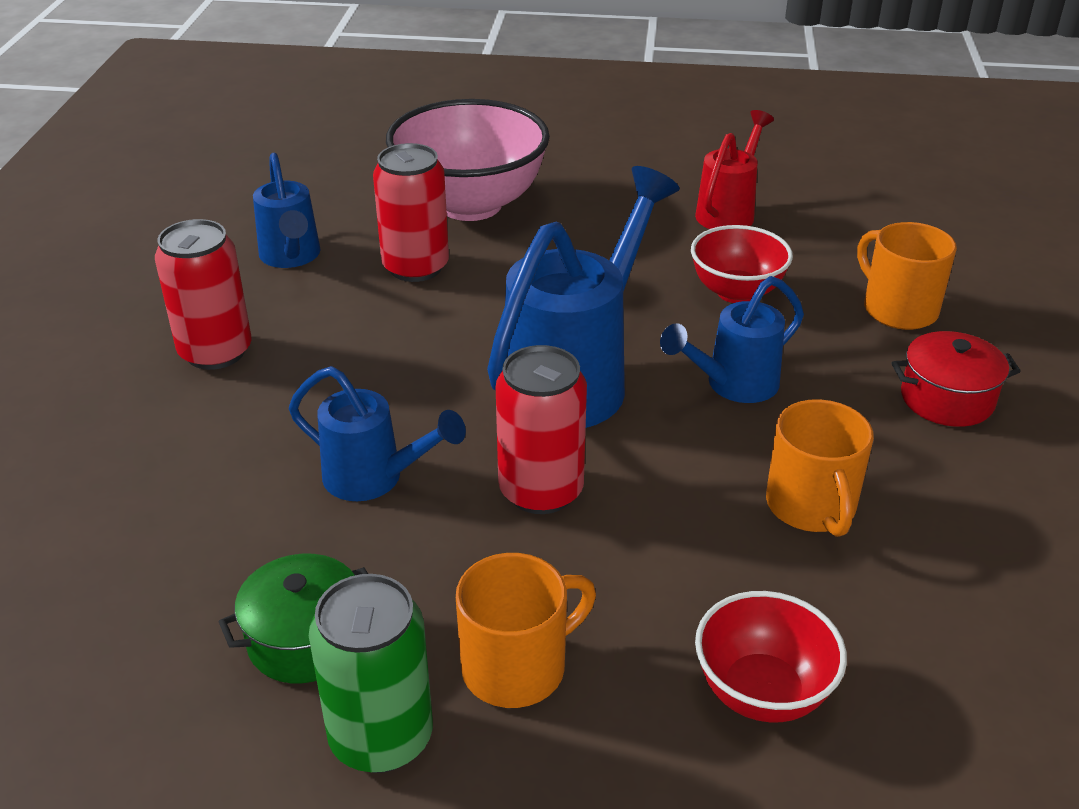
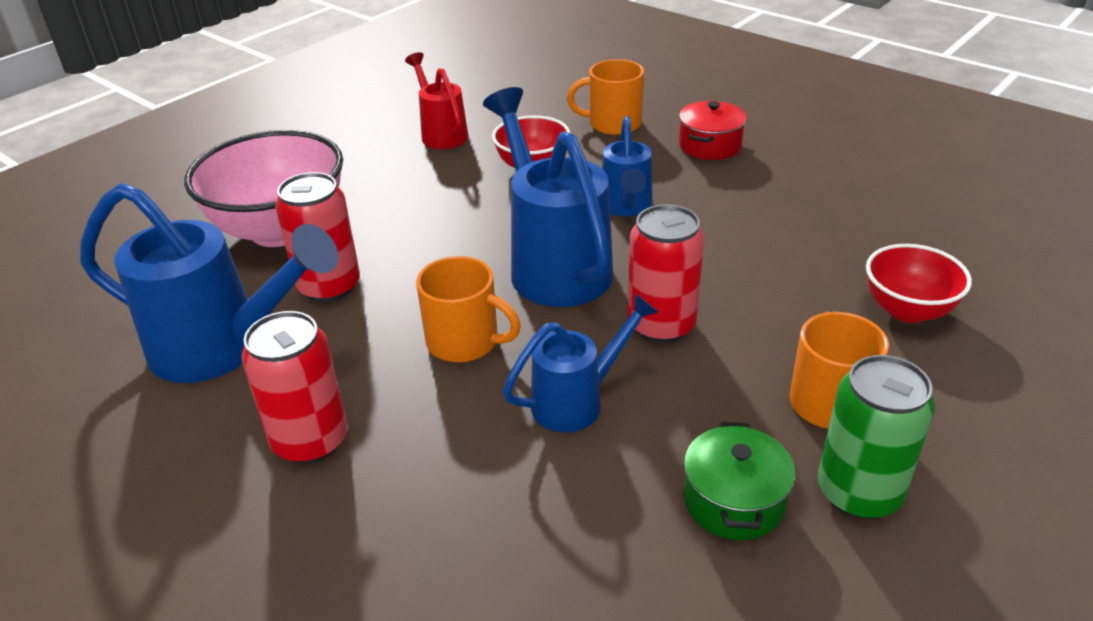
camera: 55 degrees left, 0 degrees up
(291, 258) = (224, 348): blue watering can -> blue watering can, size x1.74
(811, 507) = (764, 228): orange mug -> orange mug (465, 342)

